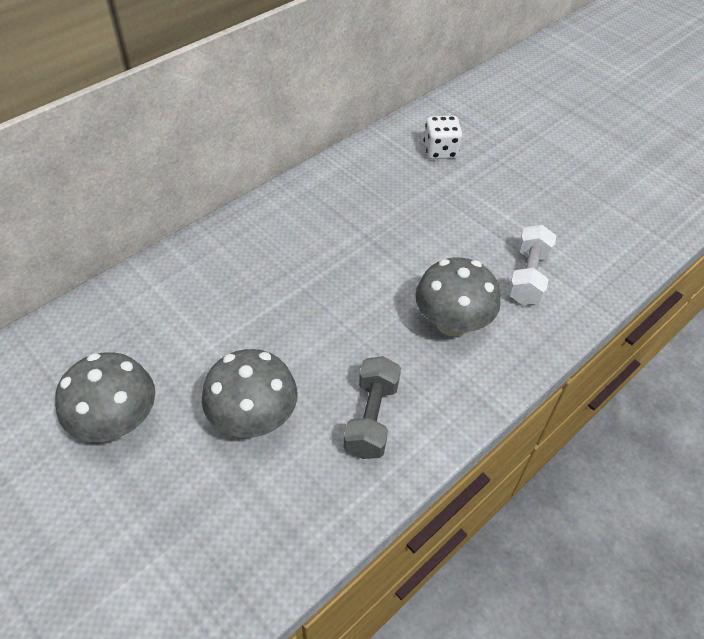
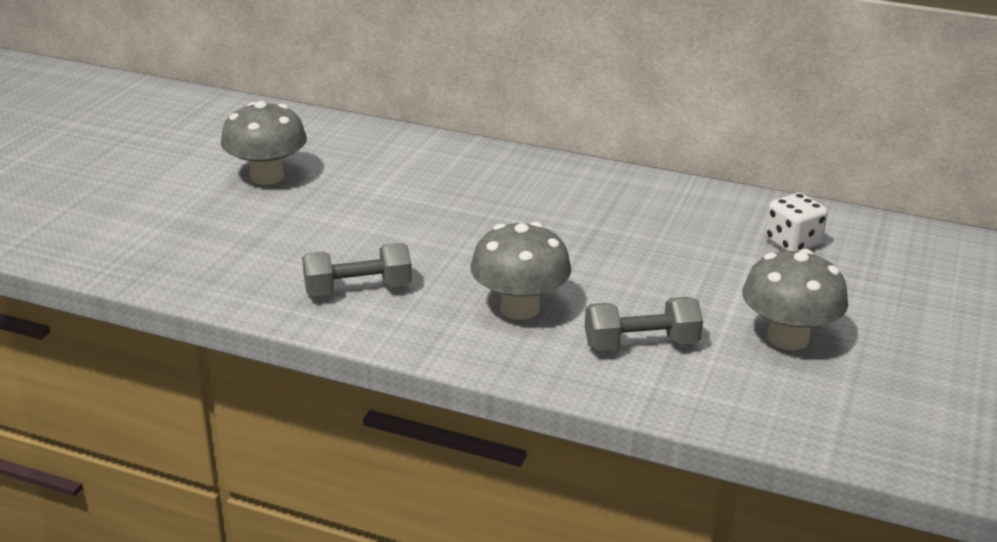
camera: 65 degrees right, 20 degrees down
(253, 418) = (314, 232): grey mushroom -> grey mushroom (788, 338)
(528, 277) = (641, 344): white dumbbell -> grey dumbbell

